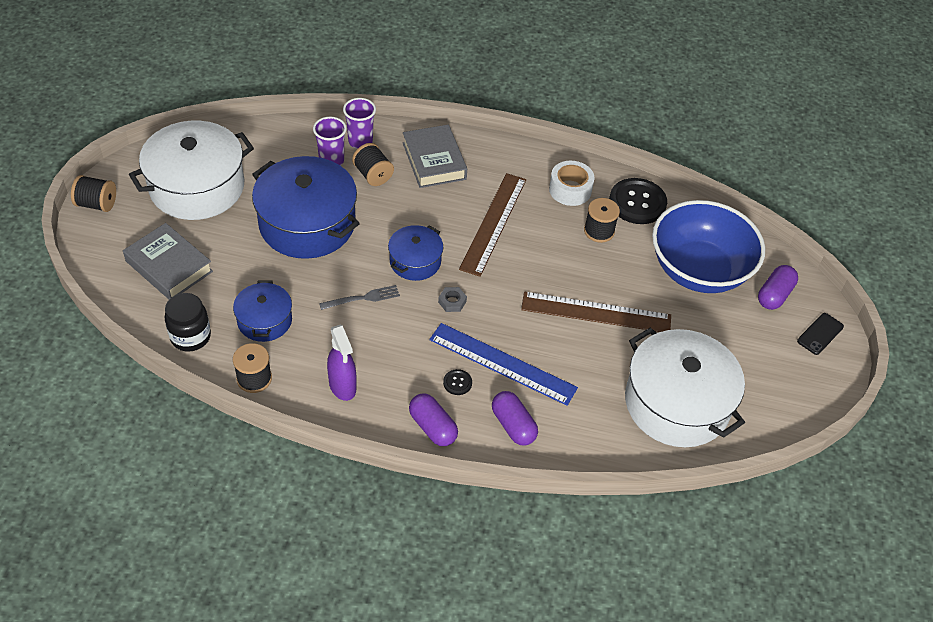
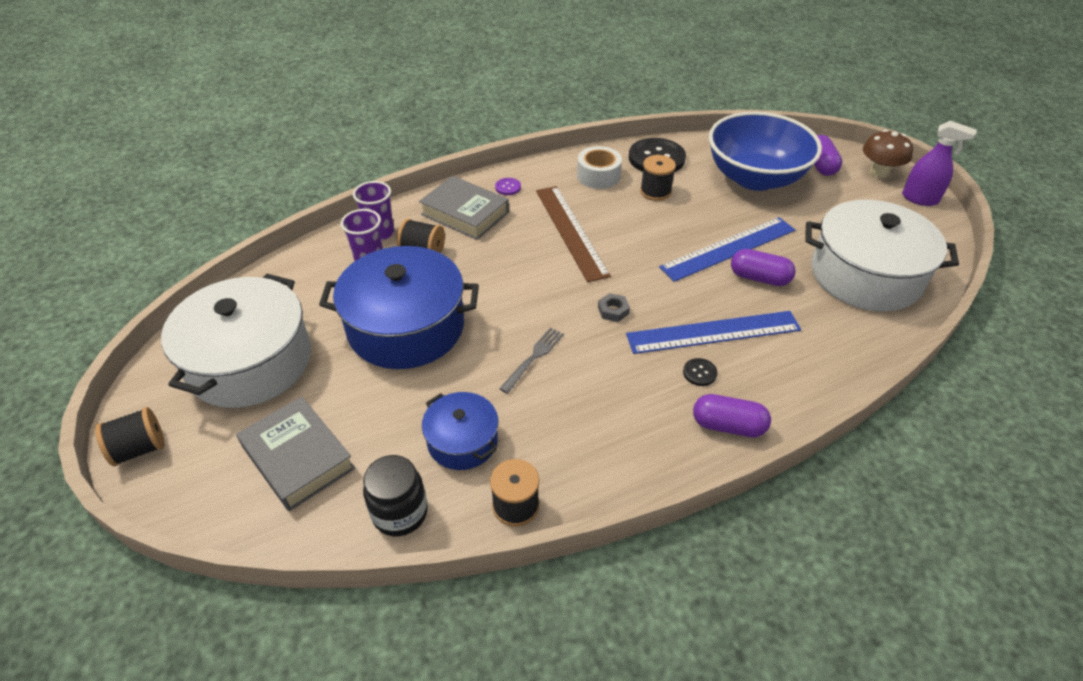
camera: 35 degrees left, 5 degrees down
(169, 266) = (298, 458): grey book -> grey book turned 45 degrees clockwise
(342, 386) = (609, 449): purple spray bottle -> purple spray bottle (920, 199)
(415, 261) = (543, 298): blue pot -> none
(489, 158) = (508, 187): none -> purple button
(513, 425) = (785, 375): purple capsule -> purple capsule (759, 278)
(596, 312) = (728, 248): brown ruler -> blue ruler
(820, 334) = (879, 172): black phone -> brown mushroom

